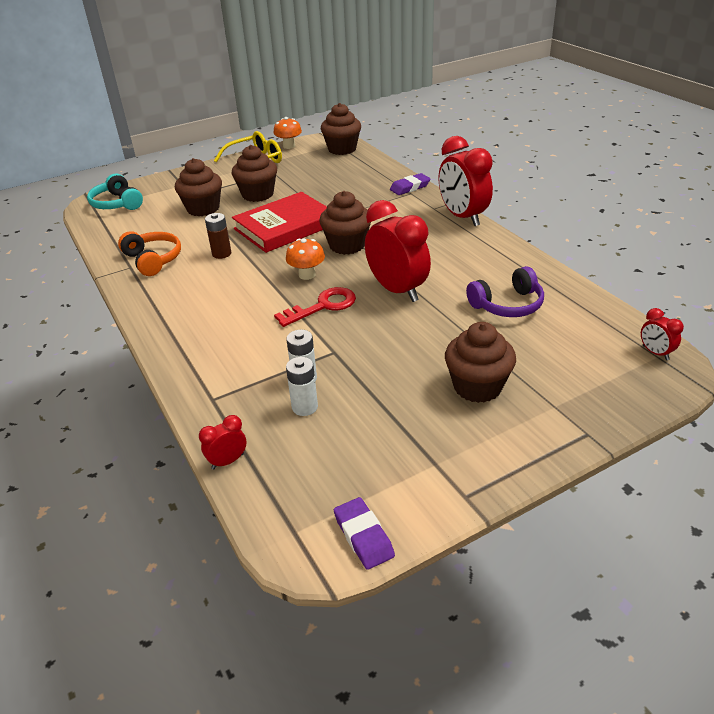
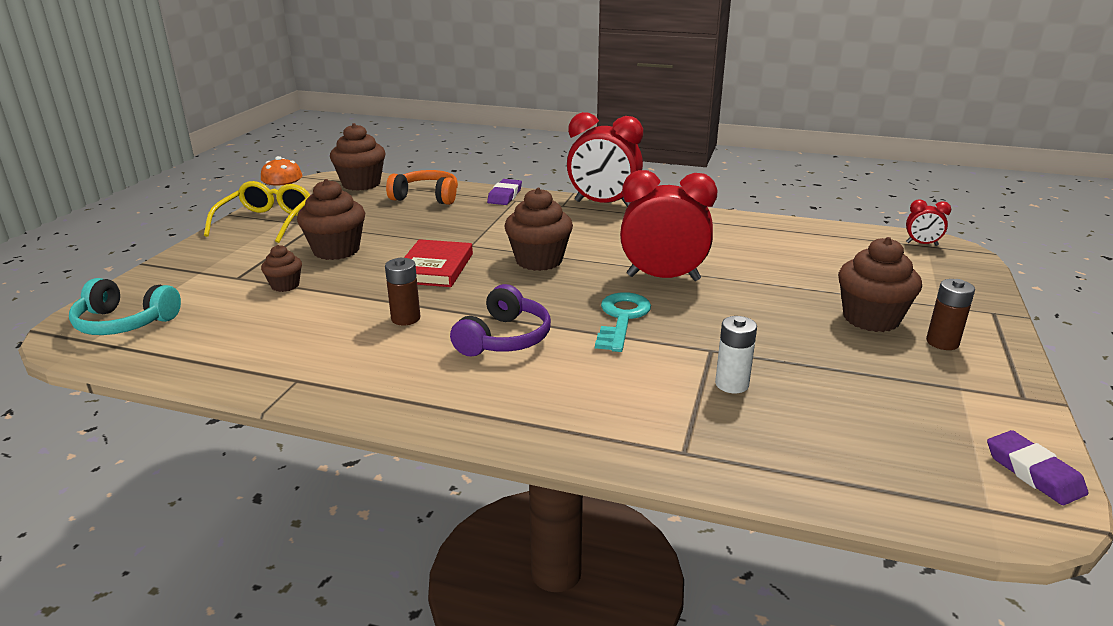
camera: 45 degrees left, 10 degrees down
(153, 260) = (318, 359): orange headphones -> orange headphones (426, 197)
(203, 209) = (285, 285): brown cupcake -> brown cupcake, size x0.55
(228, 461) = (817, 494): red clock -> none
(285, 227) = (434, 268): red book -> red book, size x0.66
(305, 407) = (782, 407): white battery -> none
(307, 275) = (549, 299): orange mushroom -> none
(323, 306) = (622, 318): red key -> turquoise key
(363, 536) = (1033, 472): purple eraser -> purple eraser turned 45 degrees clockwise
(492, 430) = (942, 342): none -> brown battery
(507, 305) = (770, 253): purple headphones -> purple headphones (504, 338)

